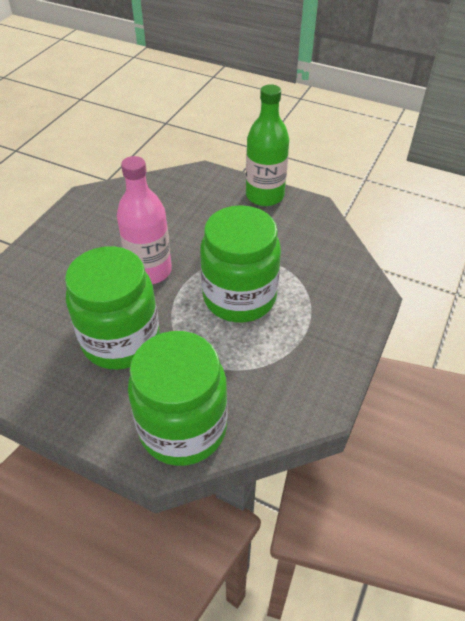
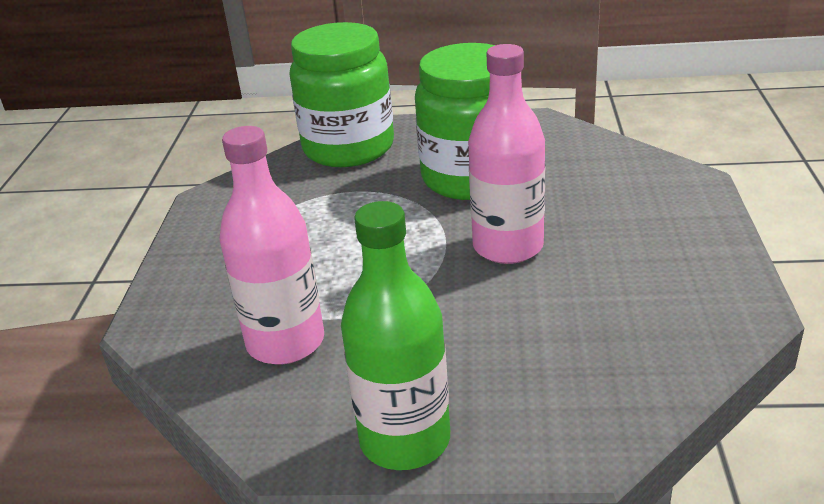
camera: 160 degrees right, 15 degrees down
(239, 297) = (354, 258): green jar -> none
(298, 256) = (285, 342): none -> pink bottle

